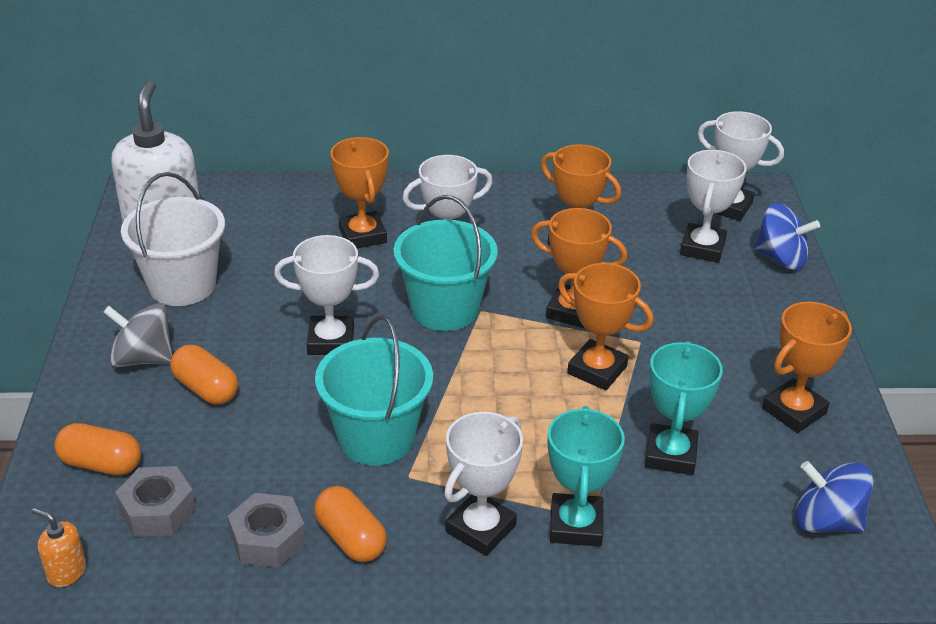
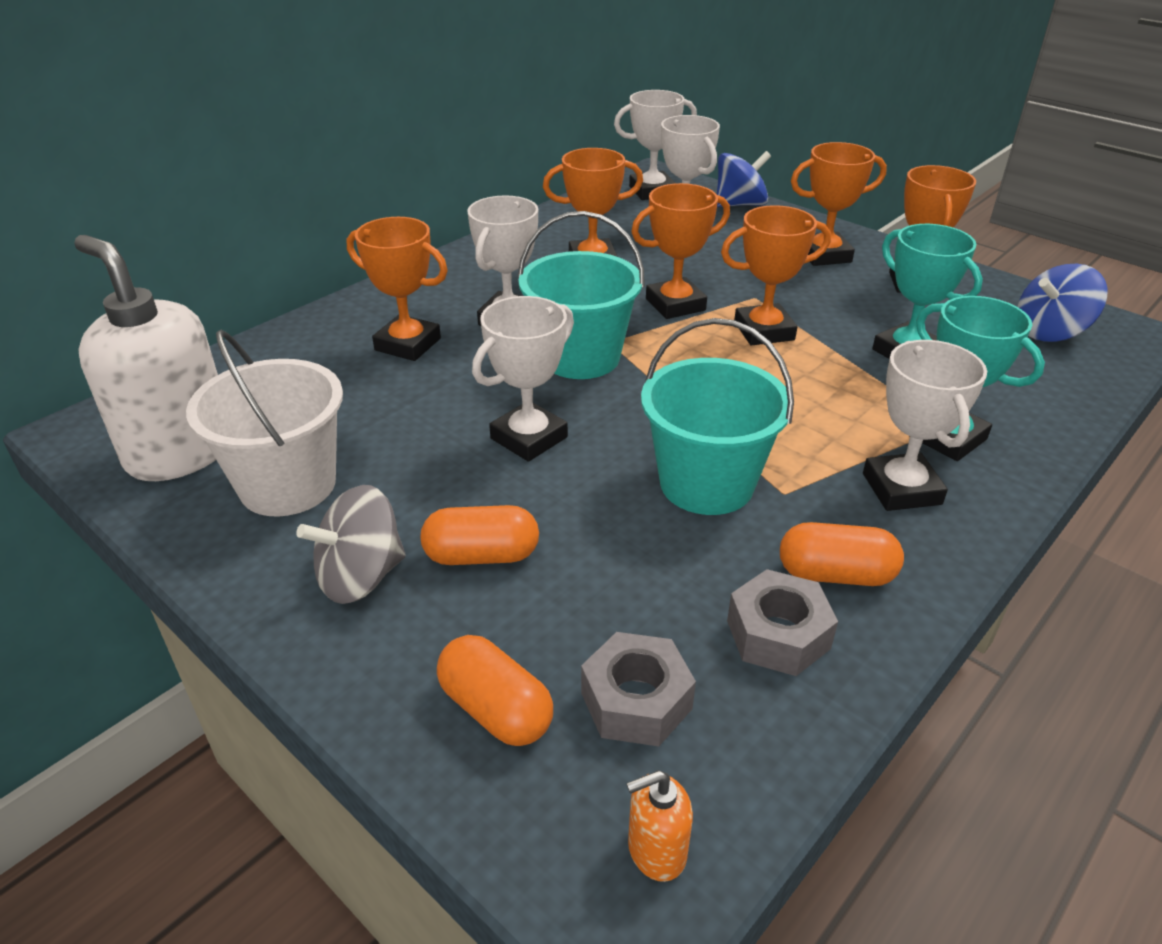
camera: 45 degrees left, 0 degrees up
(101, 464) = (495, 709): orange capsule -> orange capsule turned 75 degrees clockwise
(765, 342) = (824, 255): none -> orange trophy

